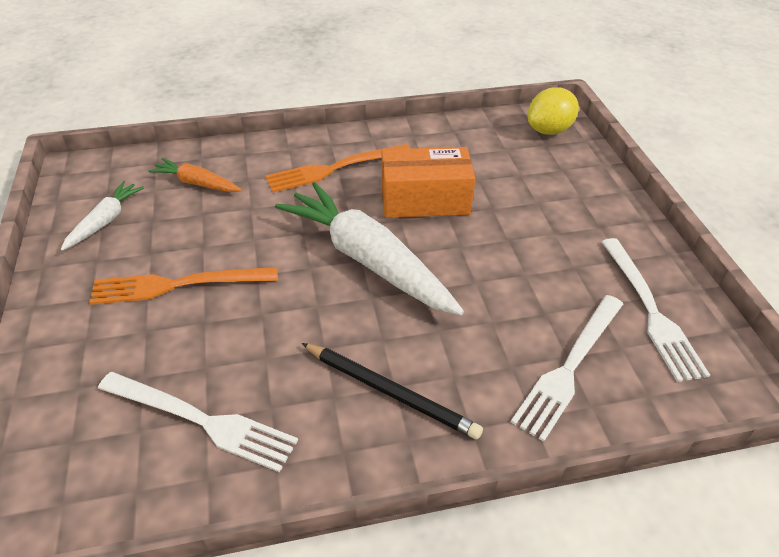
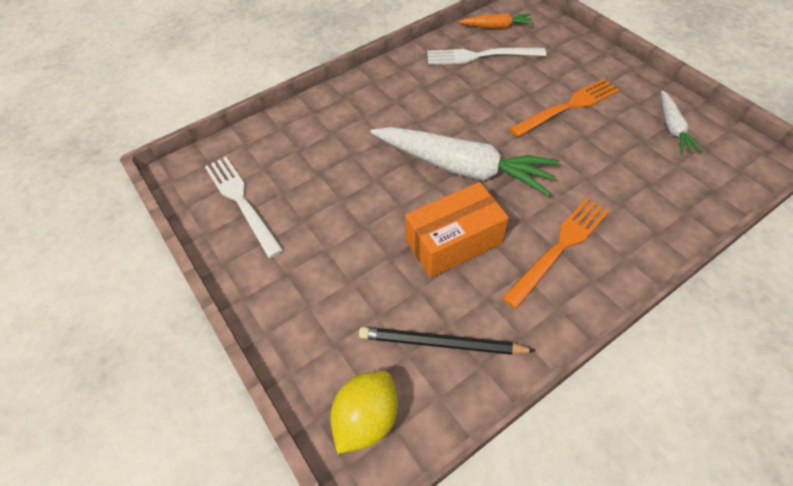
camera: 160 degrees right, 10 degrees up
(197, 183) = (654, 183): orange carrot -> orange carrot (496, 27)
(391, 392) = (395, 97): black pencil -> black pencil (441, 343)
(569, 367) = (295, 143): white fork -> none

